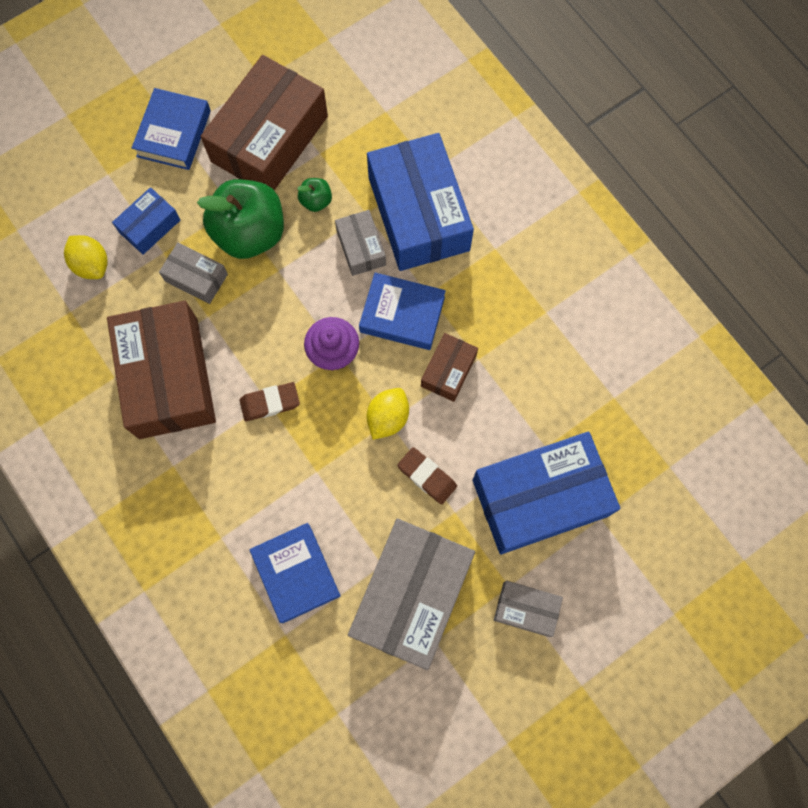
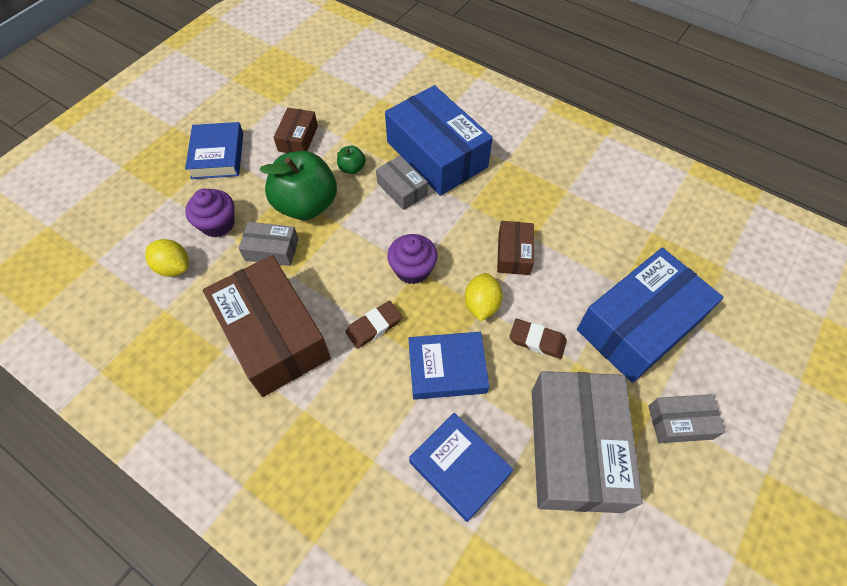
camera: 20 degrees left, 15 degrees down
(149, 226) = (218, 224): blue box -> purple cupcake
(269, 139) = (298, 138): brown box -> brown box, size x0.48
(402, 314) = (456, 225): blue book -> blue book (447, 368)

